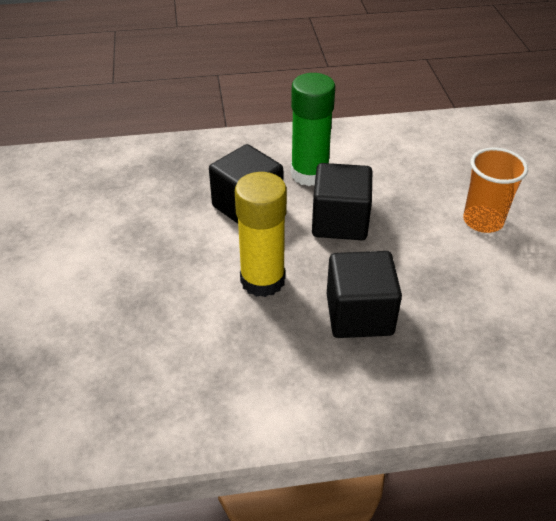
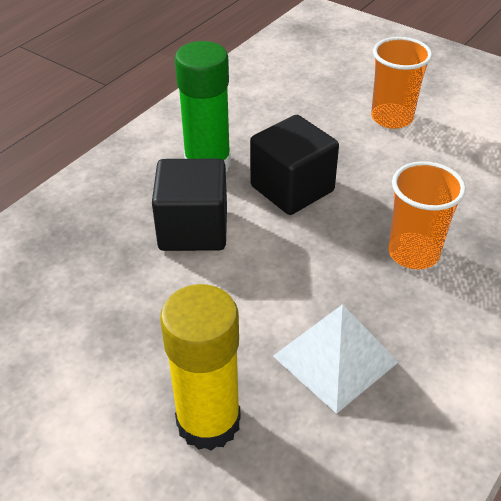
camera: 45 degrees left, 0 degrees up
(220, 334) = (335, 359): none -> white pyramid
(262, 280) = (301, 284): yellow glue stick -> yellow glue stick (208, 421)
(359, 314) = (413, 253): black cube -> orange cup

